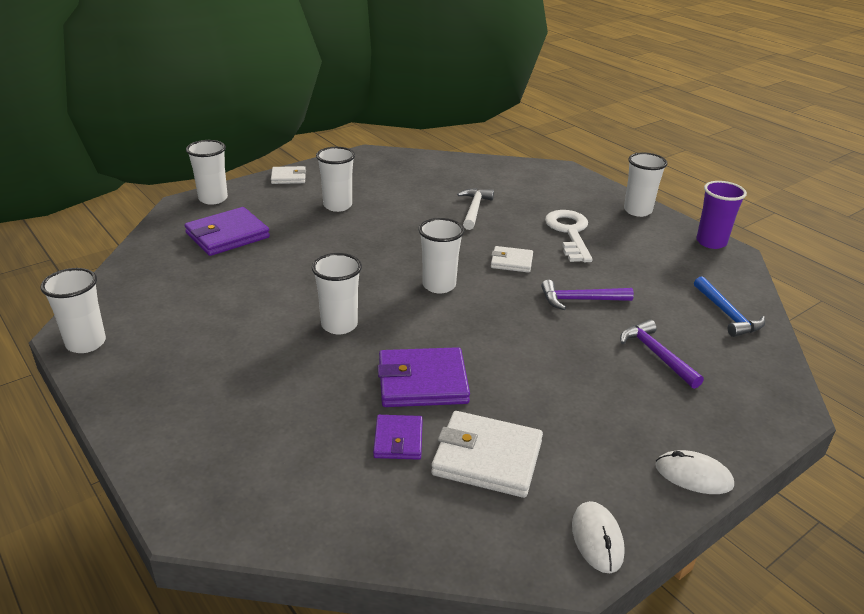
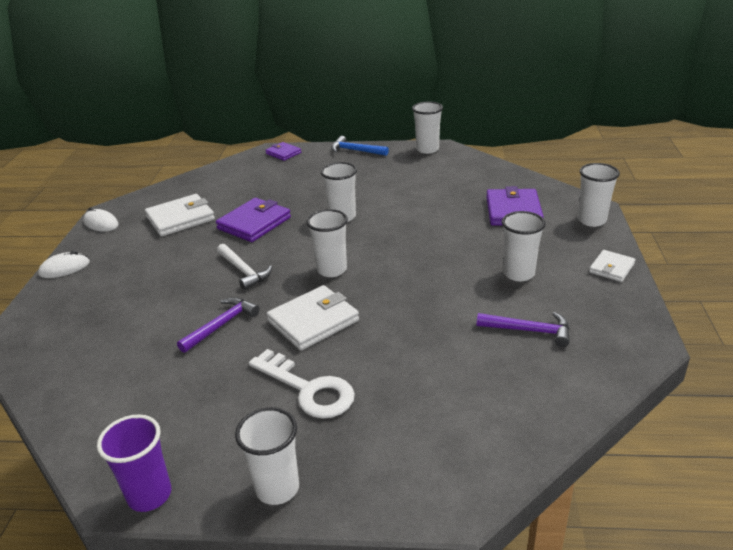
camera: 135 degrees right, 0 degrees up
(398, 440) = (230, 202): purple wallet -> purple wallet (283, 153)
(474, 209) = (426, 351): white hammer -> white hammer (244, 271)
(511, 262) = (313, 321): white wallet -> white wallet, size x1.73
(656, 355) = (127, 319): purple hammer -> purple hammer (529, 331)
(727, 314) = (86, 394): blue hammer -> blue hammer (356, 151)

